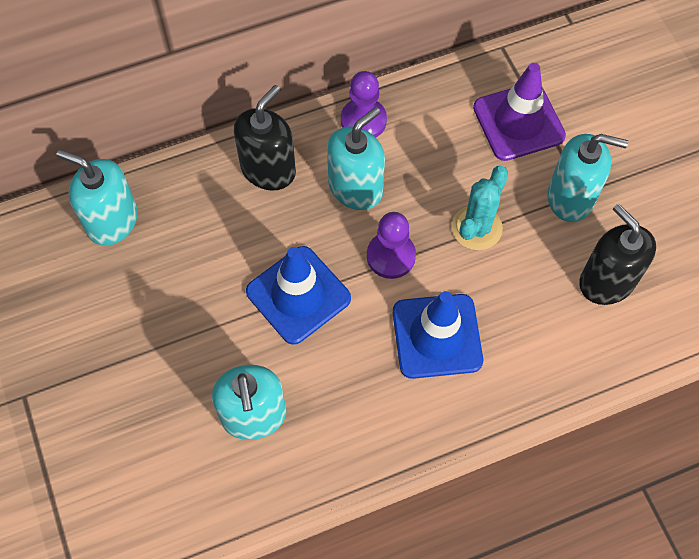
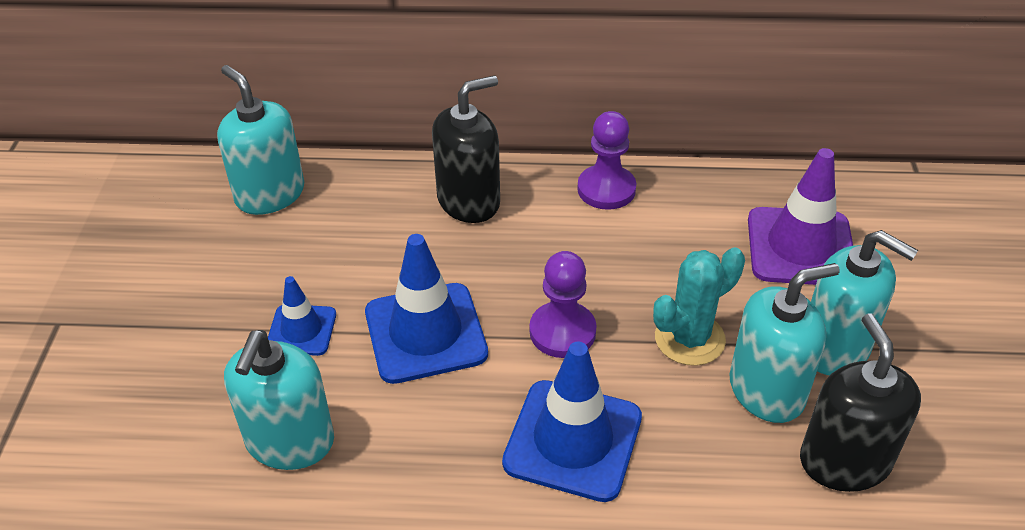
camera: 25 degrees right, 20 degrees down
(209, 328) = (301, 330): none -> blue traffic cone
(355, 188) = (559, 249): turquoise soap dispenser -> turquoise soap dispenser (766, 390)

